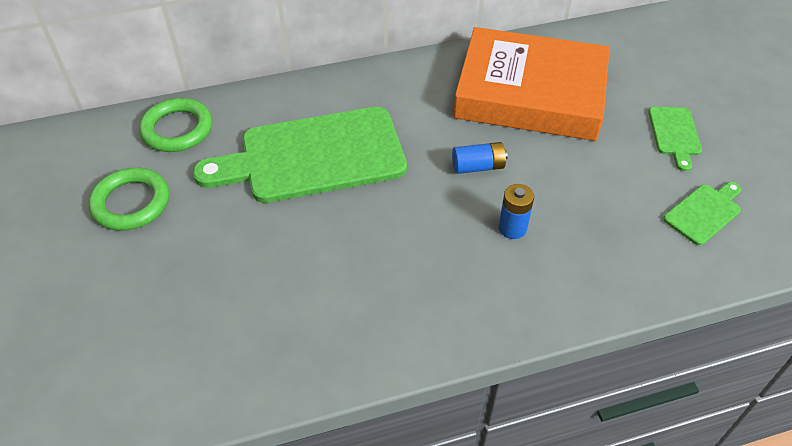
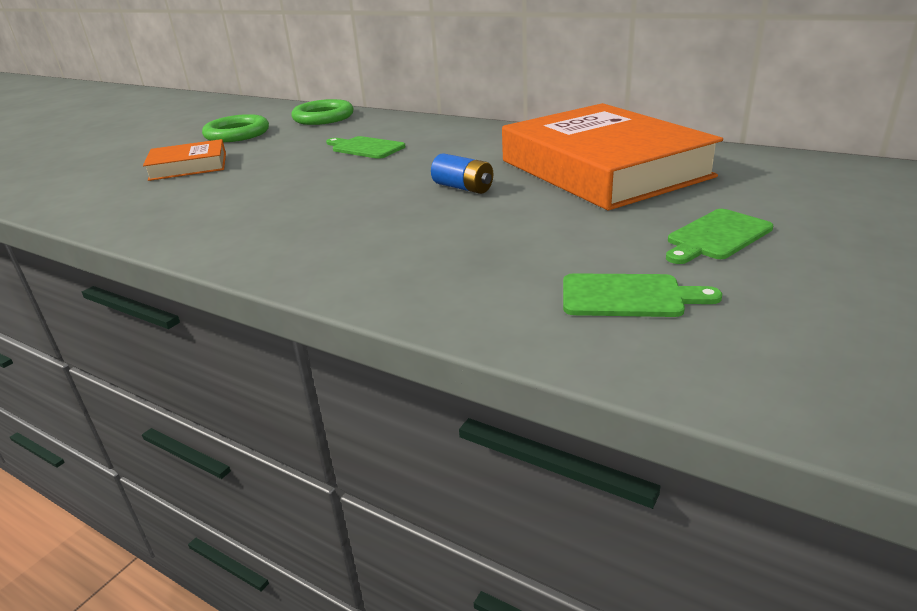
camera: 50 degrees right, 20 degrees down
(188, 277) = (188, 166): none -> orange book
(314, 157) = (365, 148): green cutting board -> green cutting board, size x0.44
(512, 228) = (411, 225): blue battery -> none

